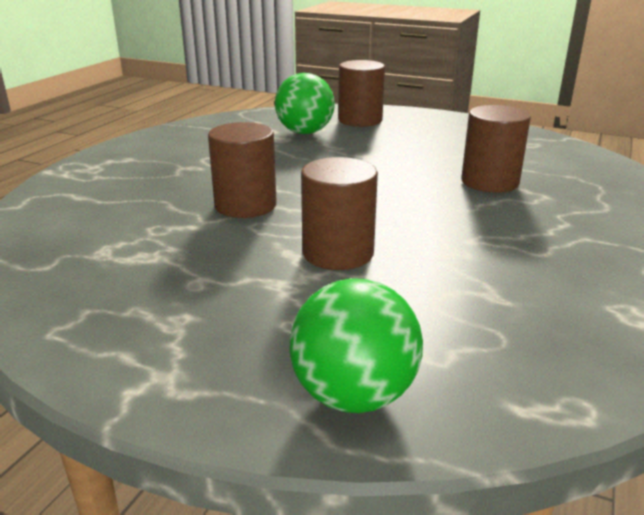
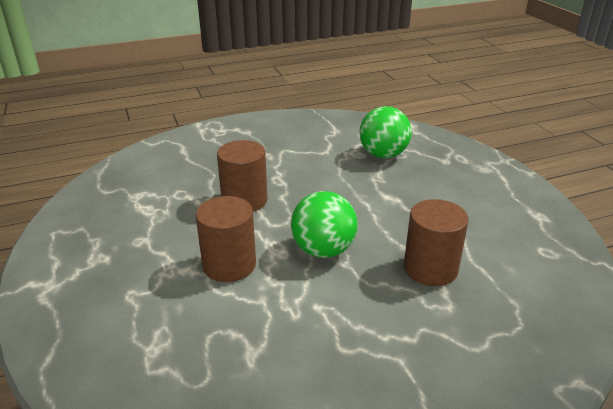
camera: 45 degrees right, 5 degrees up
(354, 395) = (87, 353): green ball -> green ball (323, 250)
(360, 120) = (445, 160): brown cylinder -> none

